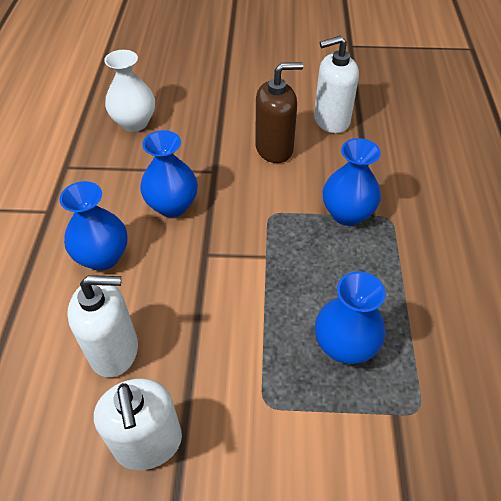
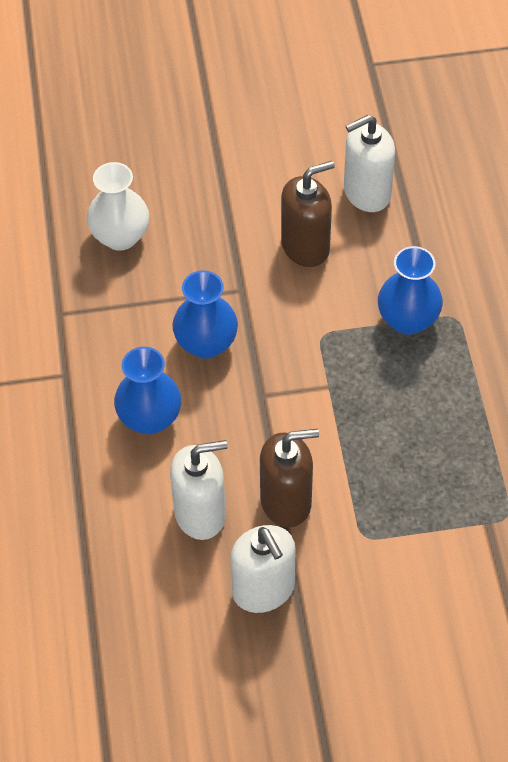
camera: 10 degrees left, 5 degrees up
(199, 353) = (286, 501): none -> brown soap dispenser
(344, 345) = (429, 467): blue vase -> none

